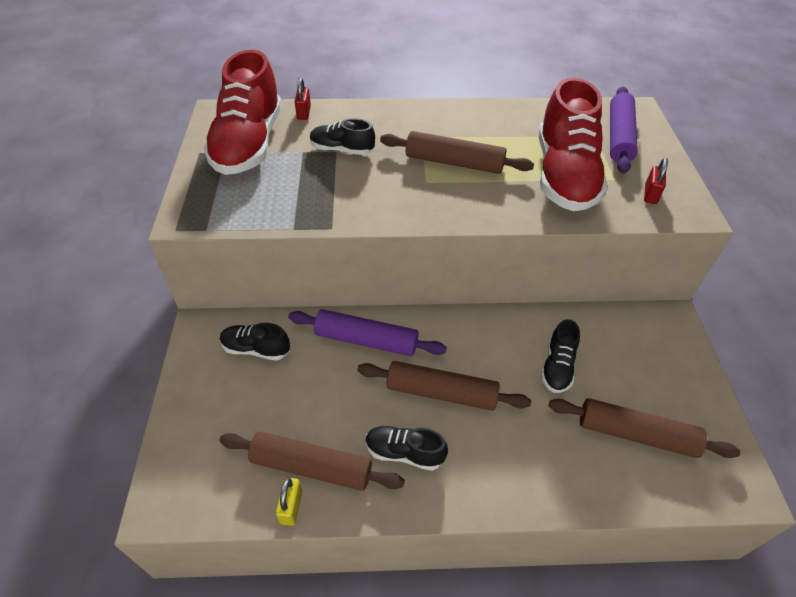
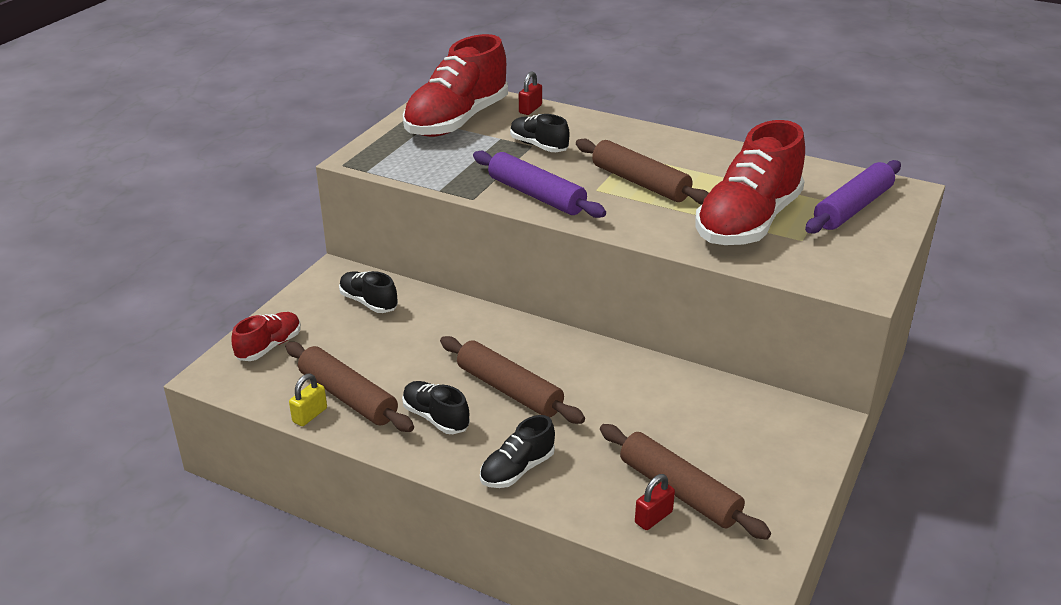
camera: 30 degrees right, 15 degrees down
(195, 442) = (269, 346): none -> red shoe
(366, 340) = (473, 329): purple rolling pin -> purple rolling pin (536, 195)
(557, 366) = (647, 413): black shoe -> black shoe (517, 469)
(650, 194) = (829, 262): red padlock -> red padlock (653, 517)

